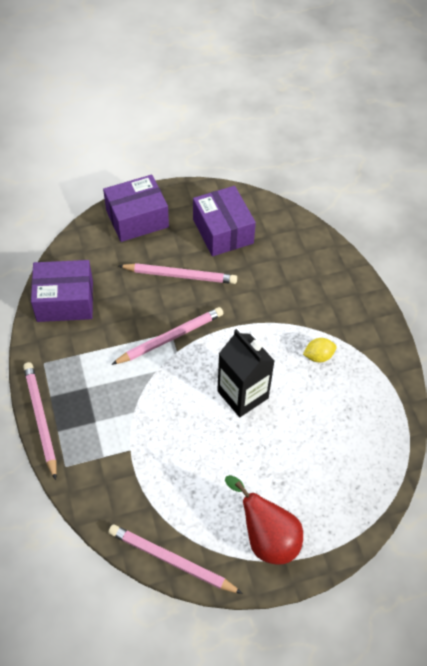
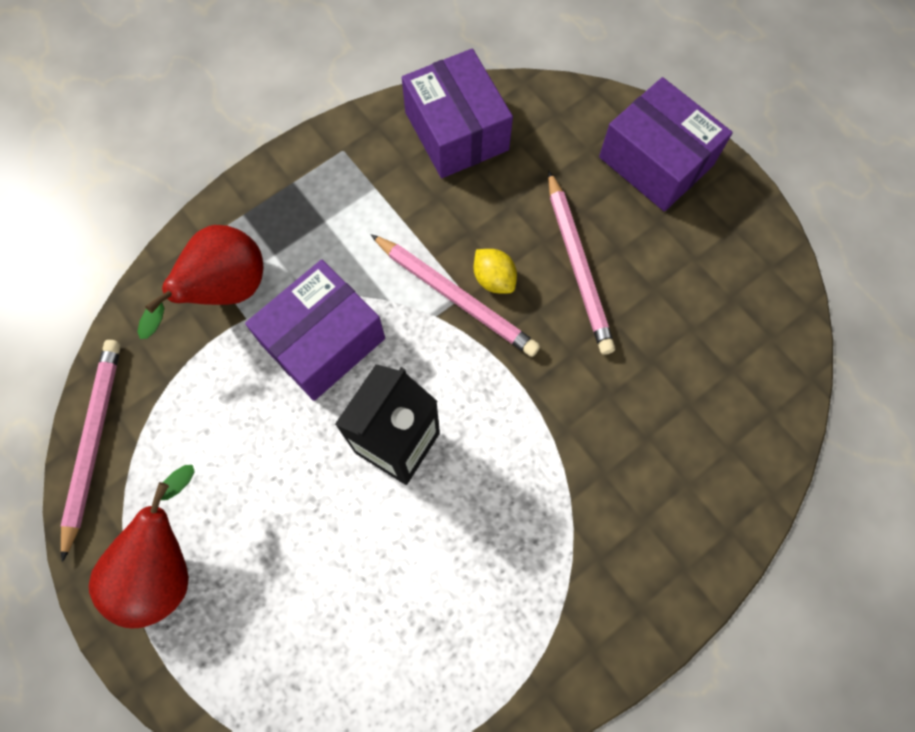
camera: 70 degrees right, 15 degrees up
(40, 419) = (254, 186): pink pencil -> none
(106, 456) = (225, 292): none -> red pear
(223, 231) = (700, 295): purple box -> purple box (323, 341)
(318, 356) = (520, 540): yellow lemon -> yellow lemon (494, 279)

